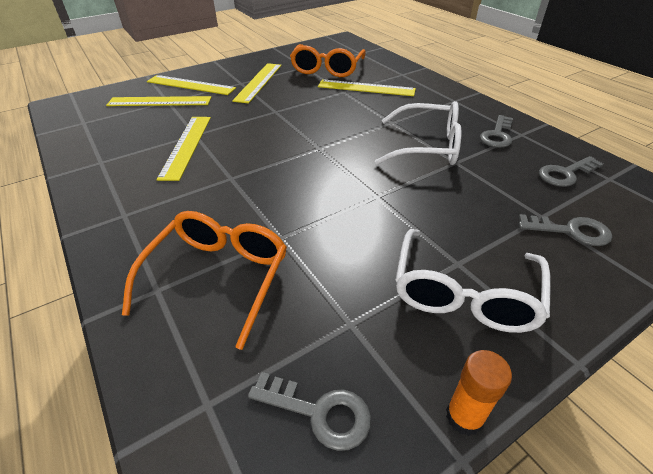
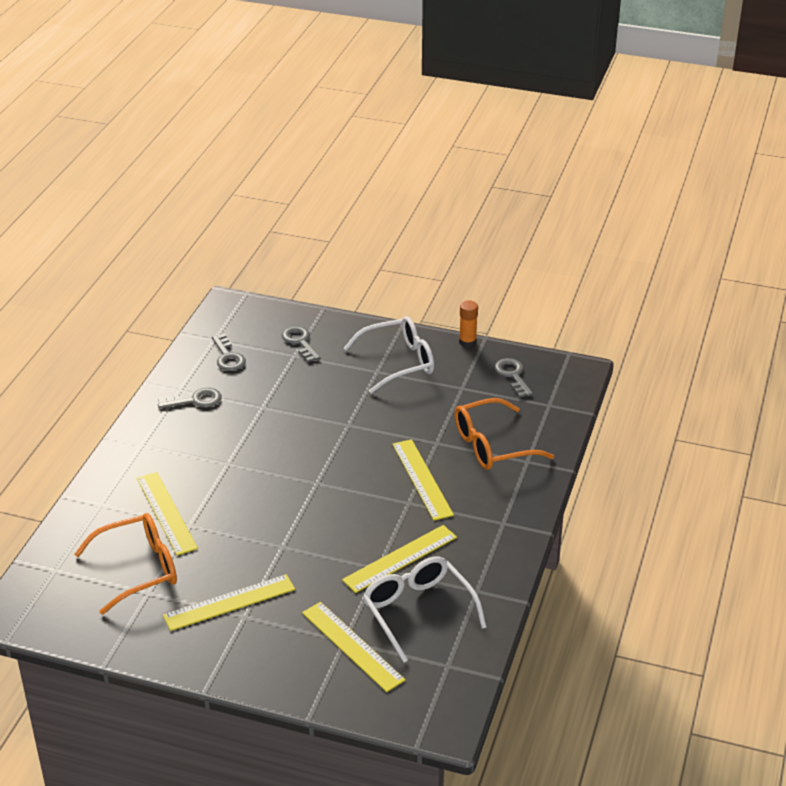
camera: 130 degrees left, 5 degrees down
(191, 85) = (292, 654): yellow ruler -> yellow ruler (422, 479)
(427, 146) = (253, 428): white glasses -> white glasses (417, 611)
(565, 174) = (228, 357): grey key -> grey key turned 45 degrees clockwise

